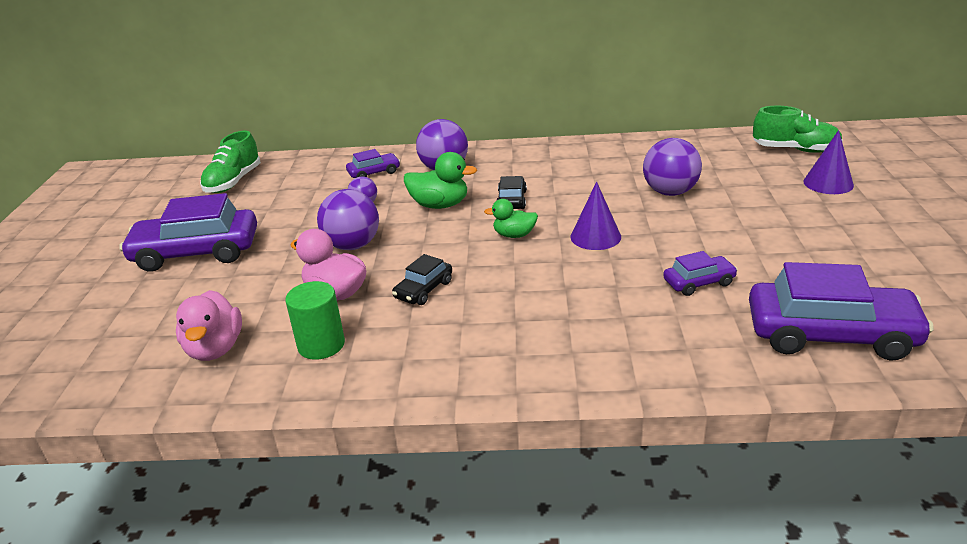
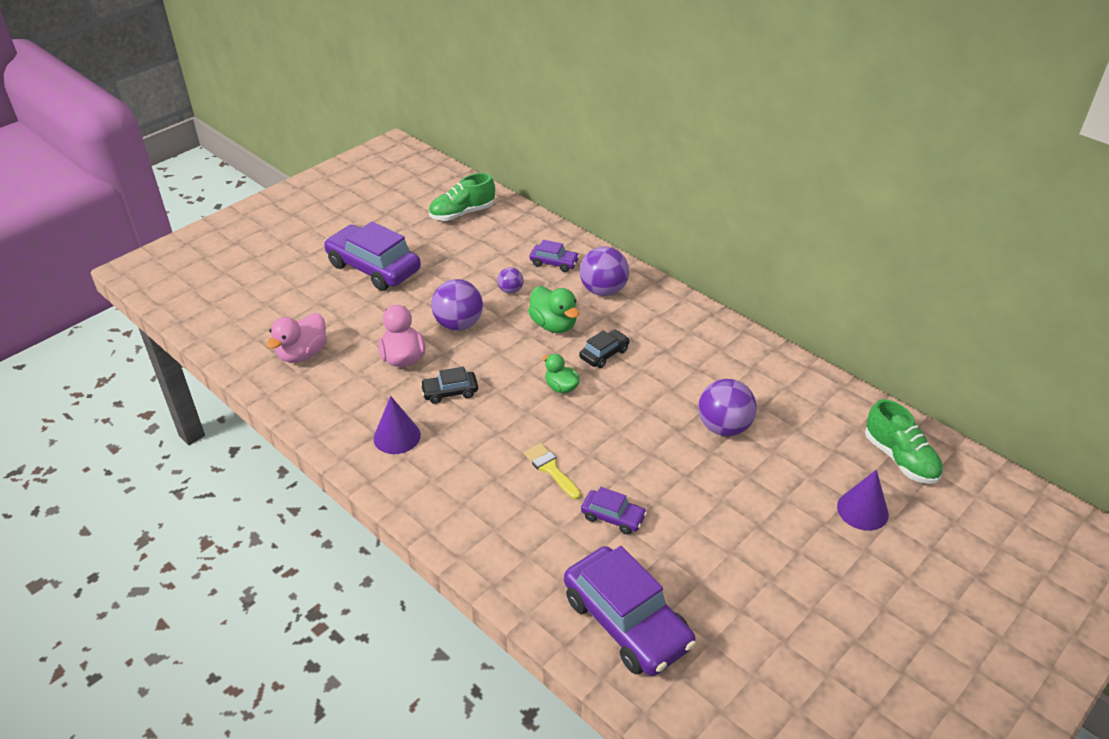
camera: 40 degrees right, 10 degrees up
(321, 345) = (351, 392): green cylinder -> none
(595, 236) = (609, 428): purple cone -> purple cone (397, 436)
(599, 285) = (550, 469): none -> yellow brush

